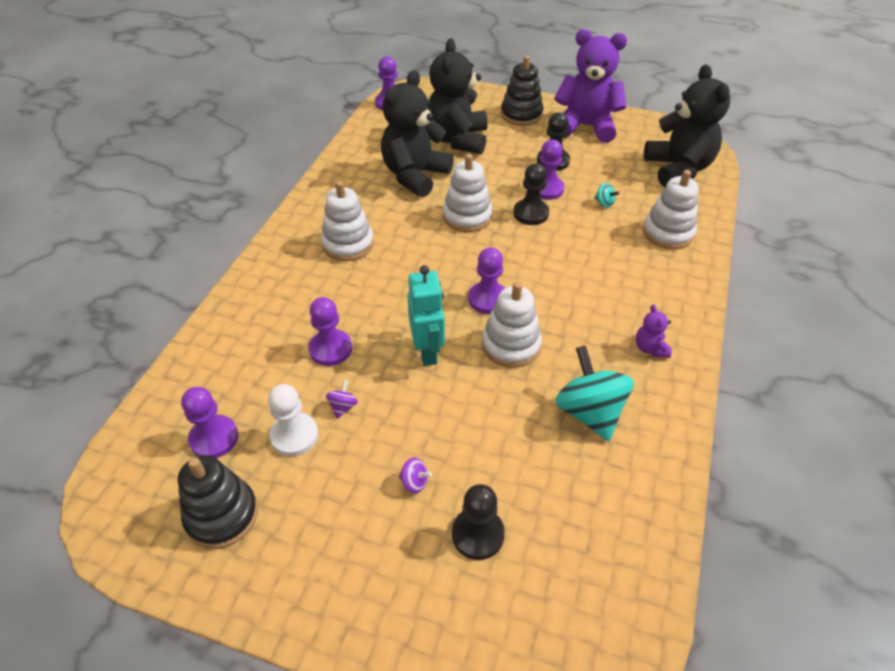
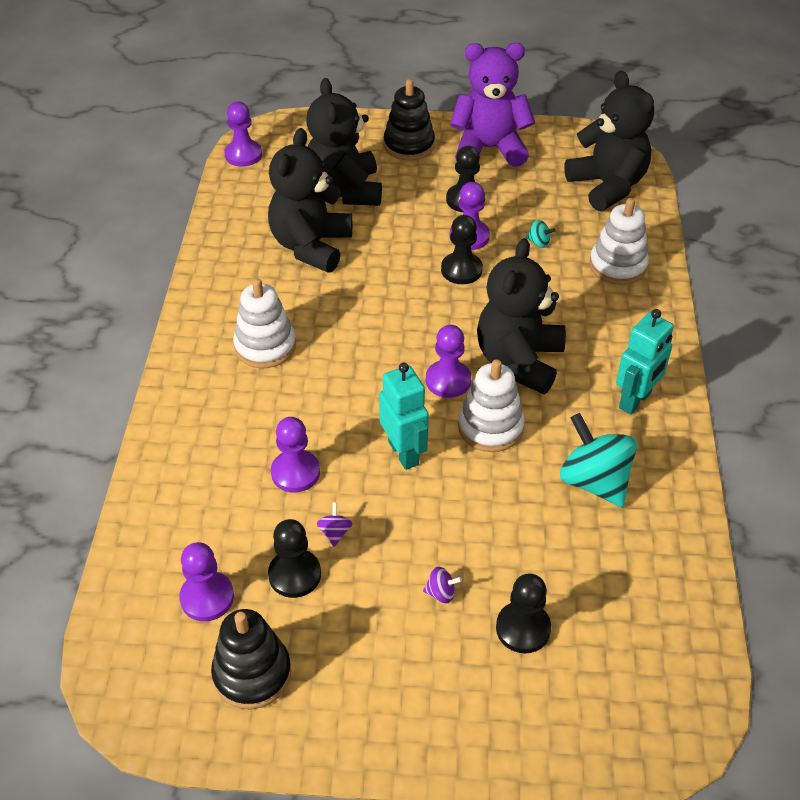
camera: 15 degrees left, 0 degrees up
(294, 435) = (294, 575): white pawn -> black pawn
(467, 216) = (390, 287): white stacking toy -> none
(555, 295) = (519, 361): none -> black teddy bear
(650, 348) = (635, 400): purple teddy bear -> turquoise robot

